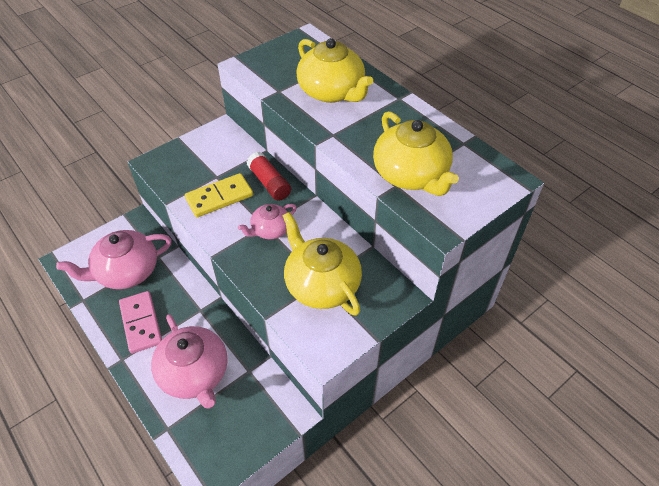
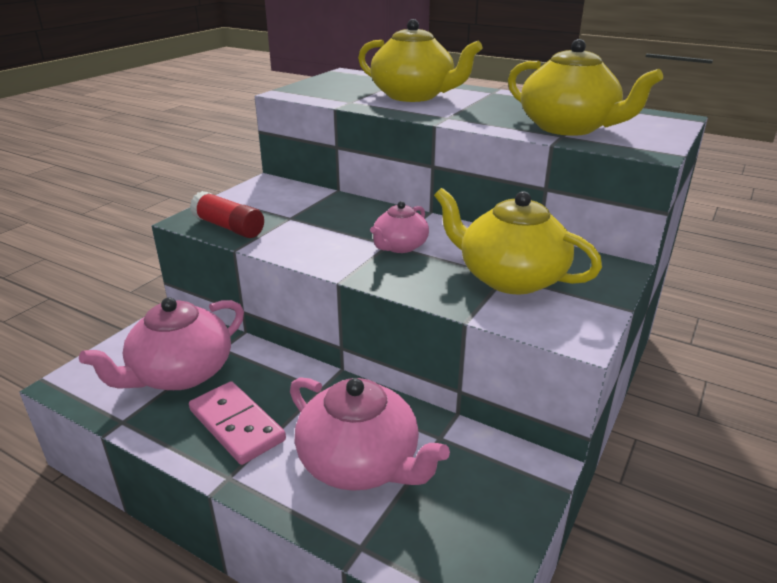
camera: 20 degrees left, 20 degrees down
(219, 197) = (308, 232): yellow domino -> none
(269, 183) = (364, 212): red glue stick -> red glue stick (229, 227)

